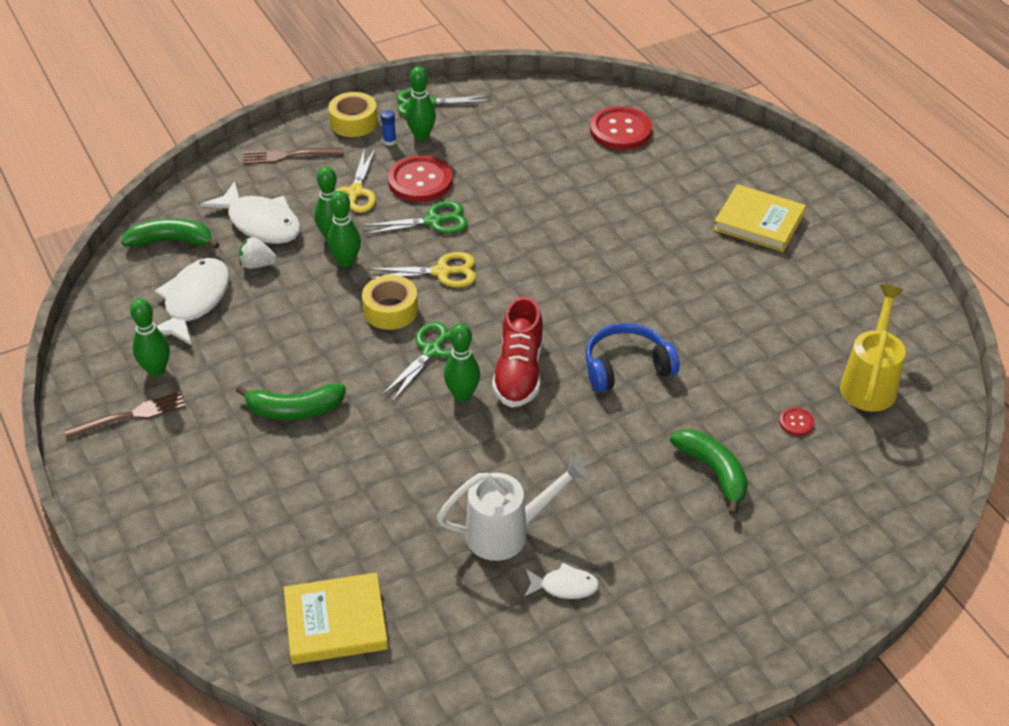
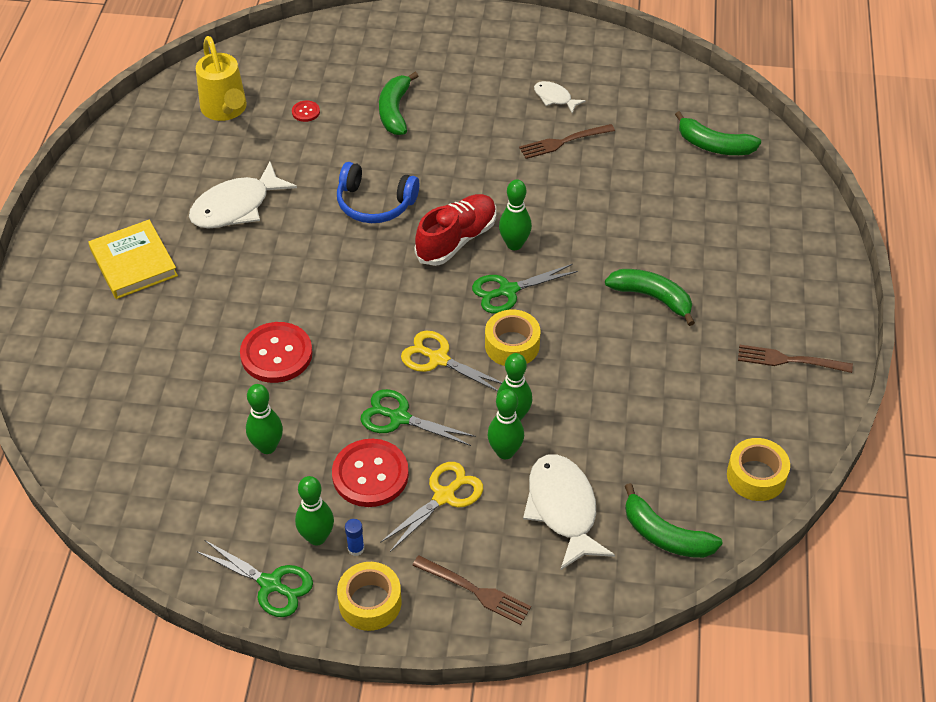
camera: 145 degrees left, 5 degrees up
(118, 310) = (756, 476): none -> yellow tape
(156, 370) = (748, 392): green bowling pin -> green bowling pin (267, 446)
(194, 302) = (679, 447): white fish -> white fish (236, 206)
(257, 264) = (597, 458): white strawberry -> none
(336, 622) = (714, 145): yellow book -> green banana
(507, 533) = (563, 142): white watering can -> brown fork
(620, 130) = (124, 427): red button -> red button (276, 354)
(869, 383) = (225, 110): yellow watering can -> yellow watering can turned 75 degrees counterclockwise

